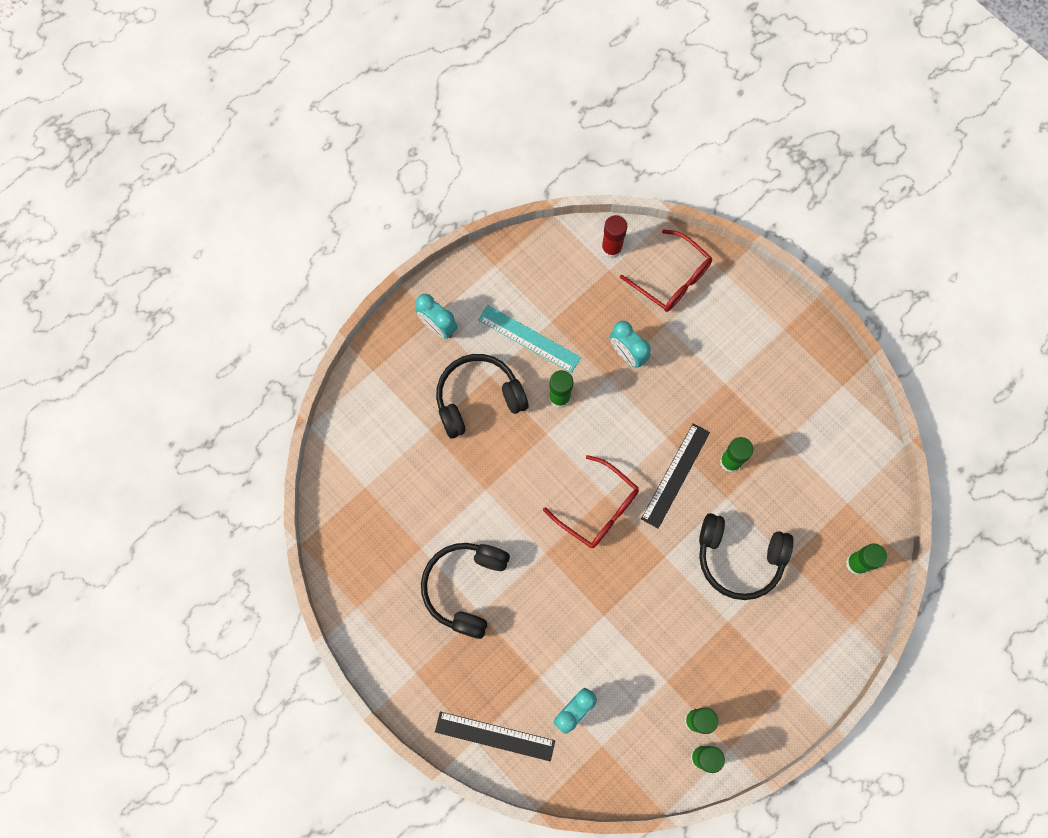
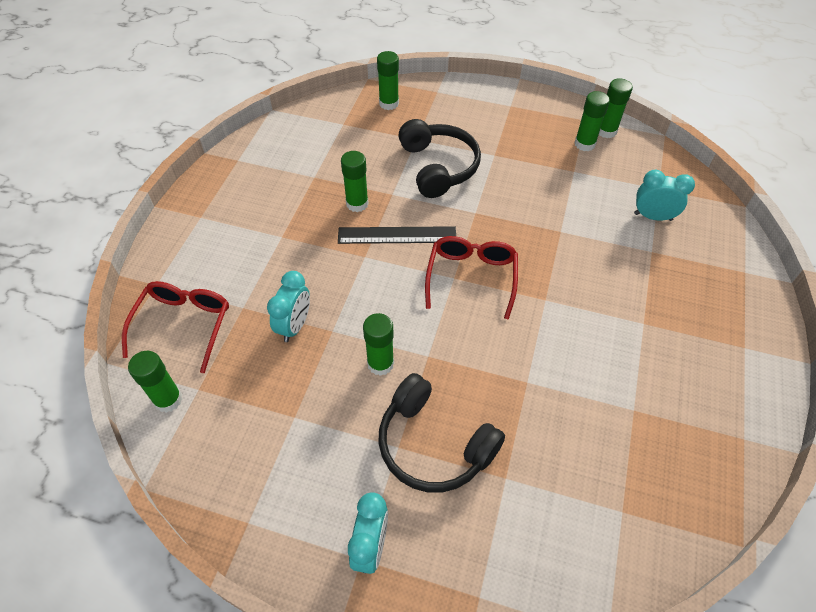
camera: 120 degrees left, 20 degrees down
(465, 587) = (634, 347): black headphones -> none
(495, 736) = (727, 259): black ruler -> none
(529, 339) = (329, 429): turquoise ruler -> none
(611, 248) = (168, 399): red glue stick -> green glue stick

